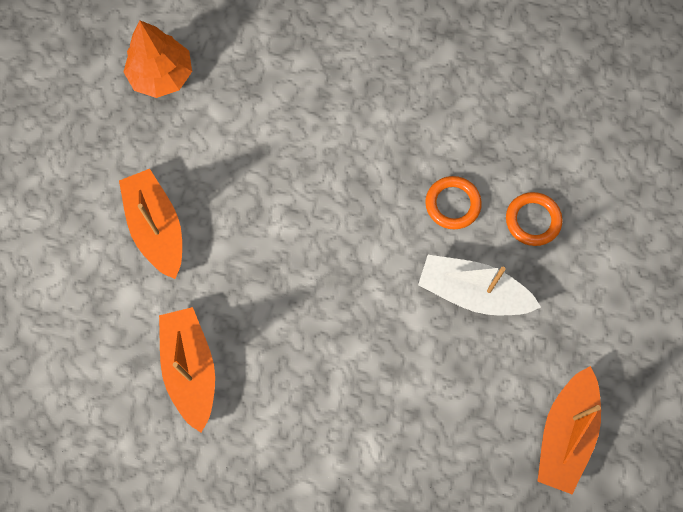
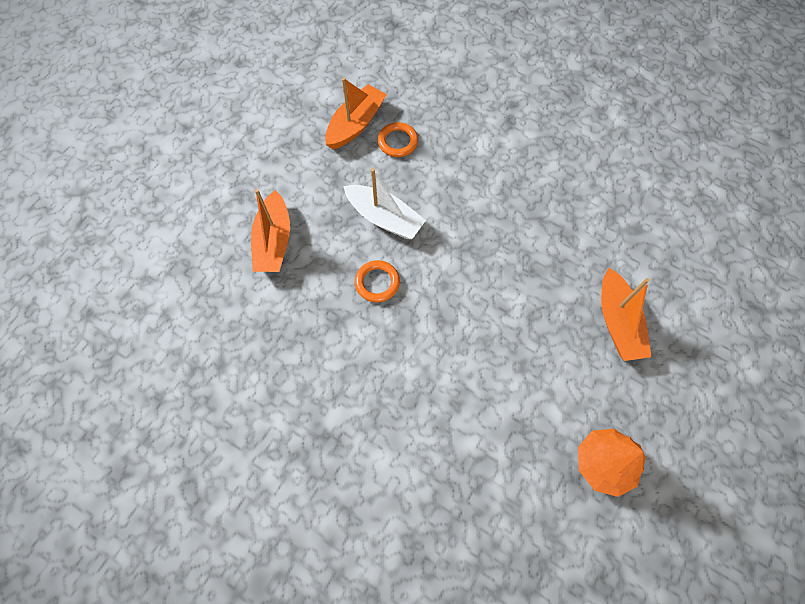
camera: 165 degrees left, 5 degrees down
(190, 369) = (599, 216): orange boat -> orange boat (274, 241)
(532, 220) = (321, 256): orange ring -> orange ring (398, 142)

